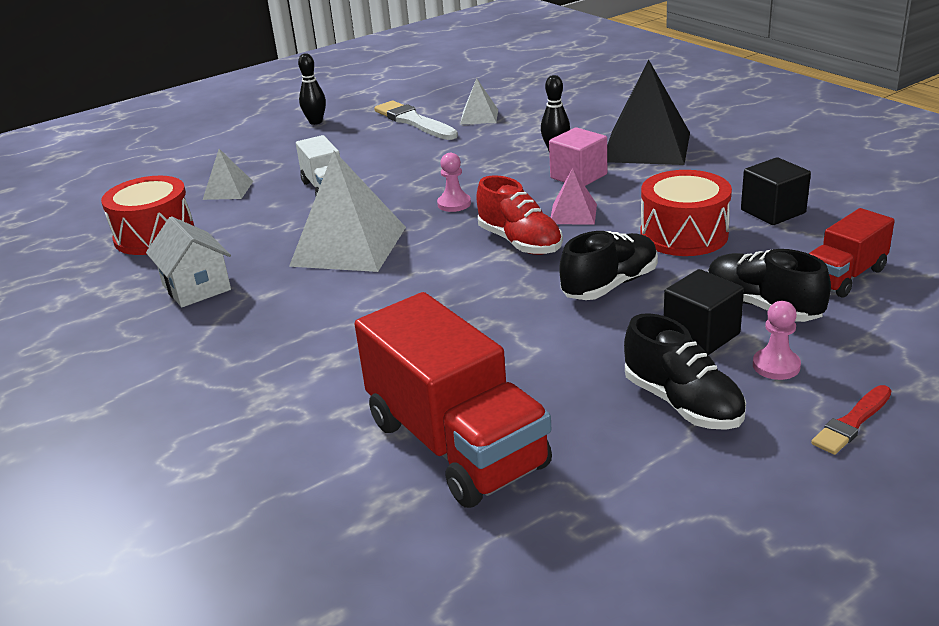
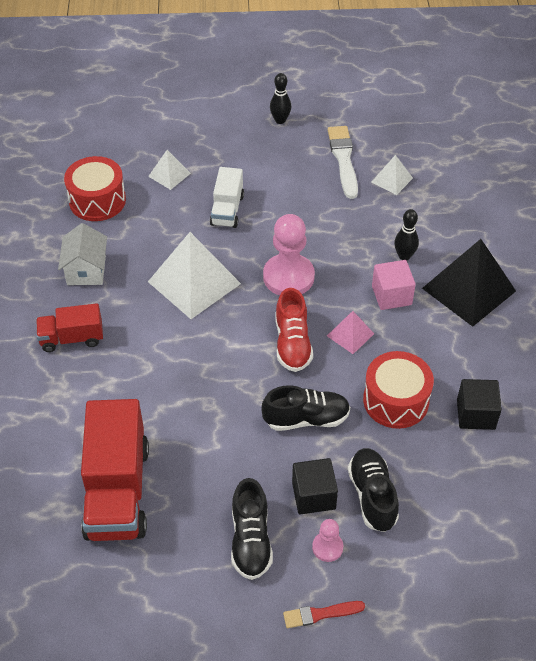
camera: 30 degrees right, 20 degrees up
(454, 204) = (288, 277): pink pawn -> pink pawn, size x2.00
(844, 276) = (449, 504): red truck -> red truck (72, 338)

